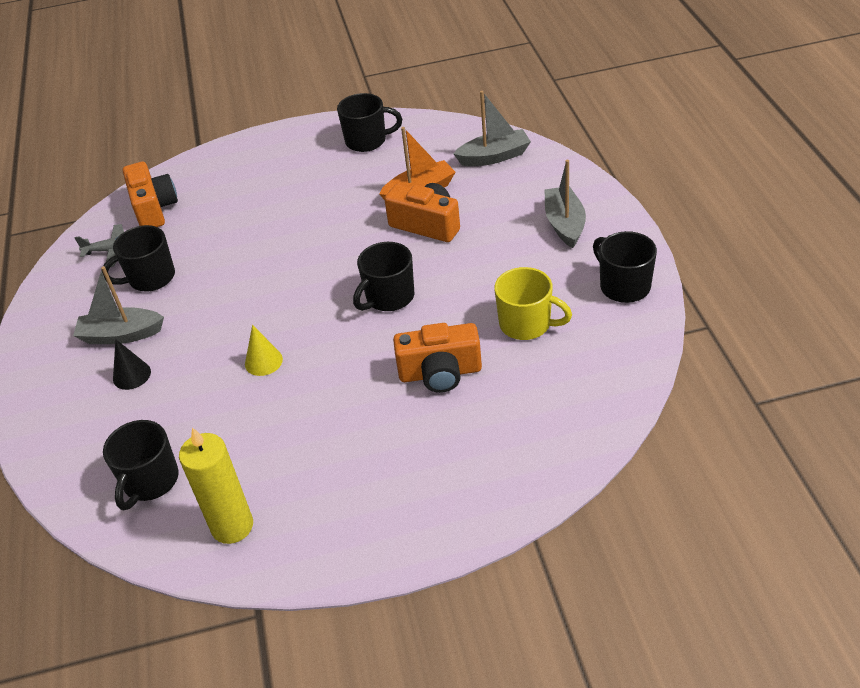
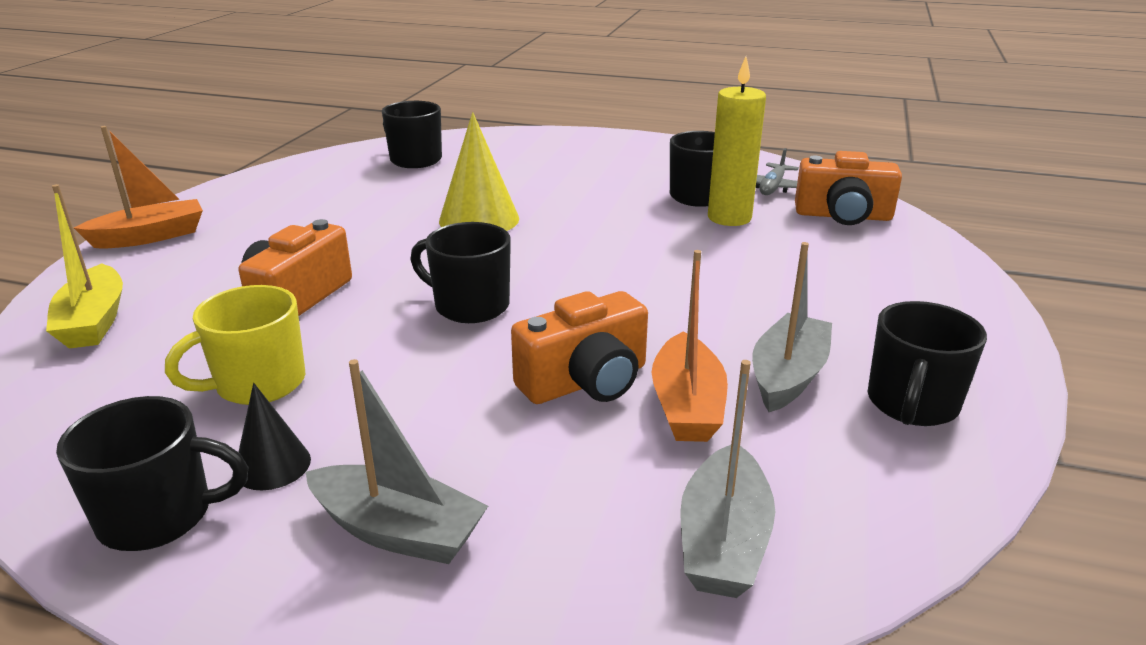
camera: 115 degrees right, 15 degrees down
(121, 335) = (619, 173): grey boat -> grey boat (788, 376)
(131, 375) = (554, 170): black cone -> black cone (272, 465)
(232, 526) = (314, 176): yellow candle -> yellow candle (729, 218)
(263, 361) = (479, 219): yellow cone -> yellow cone, size x1.76
(389, 297) = (469, 306): black mug -> black mug turned 45 degrees counterclockwise
(424, 530) = (150, 237): none -> orange boat
(542, 443) = (94, 321): none -> yellow boat

